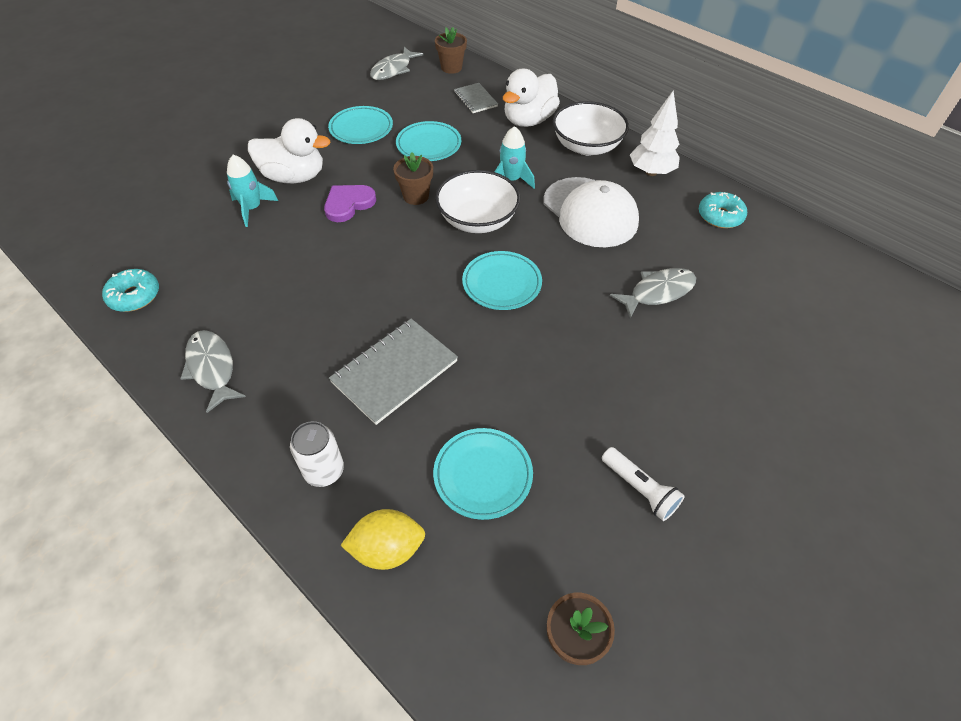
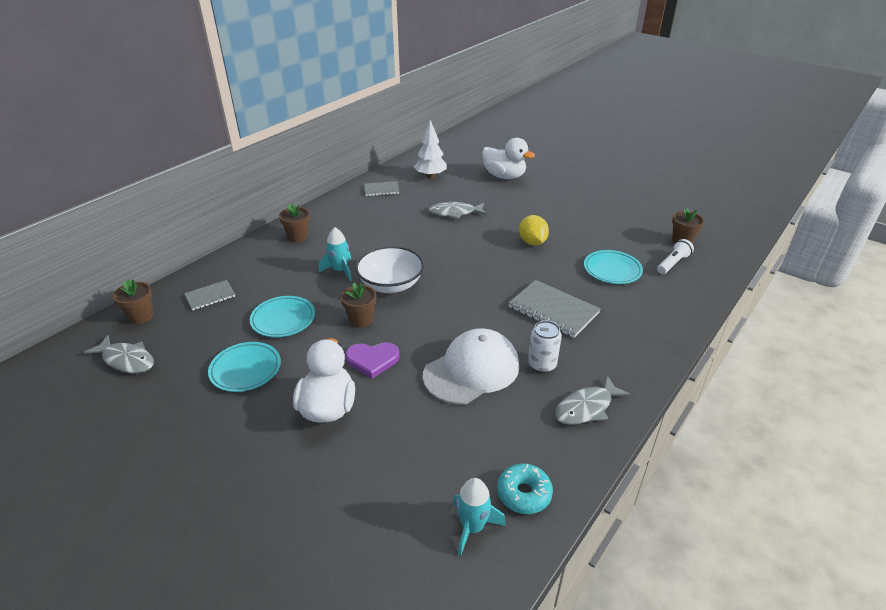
camera: 95 degrees left, 15 degrees down
(252, 208) = (381, 430): turquoise rocket -> turquoise rocket (472, 527)
(324, 471) = (641, 331): white can -> white can (542, 364)
(348, 204) = (372, 360): purple heart -> purple heart turned 45 degrees counterclockwise
(387, 549) = (674, 299): yellow lemon -> yellow lemon (532, 242)
(502, 283) = (459, 270): turquoise plate -> none
(529, 120) = (254, 264): white duck -> white duck (504, 176)
(586, 146) = (298, 236): white bowl -> brown flower pot
(590, 212) = (379, 235): white cap -> white cap (471, 370)
(640, 489) = (595, 223): white flashlight -> white flashlight (673, 263)
(651, 172) = (333, 211): white tree -> white tree (430, 176)
(658, 292) = (455, 213): grey fish -> grey fish turned 60 degrees counterclockwise
(720, 216) = (381, 190): turquoise donut -> grey notebook

